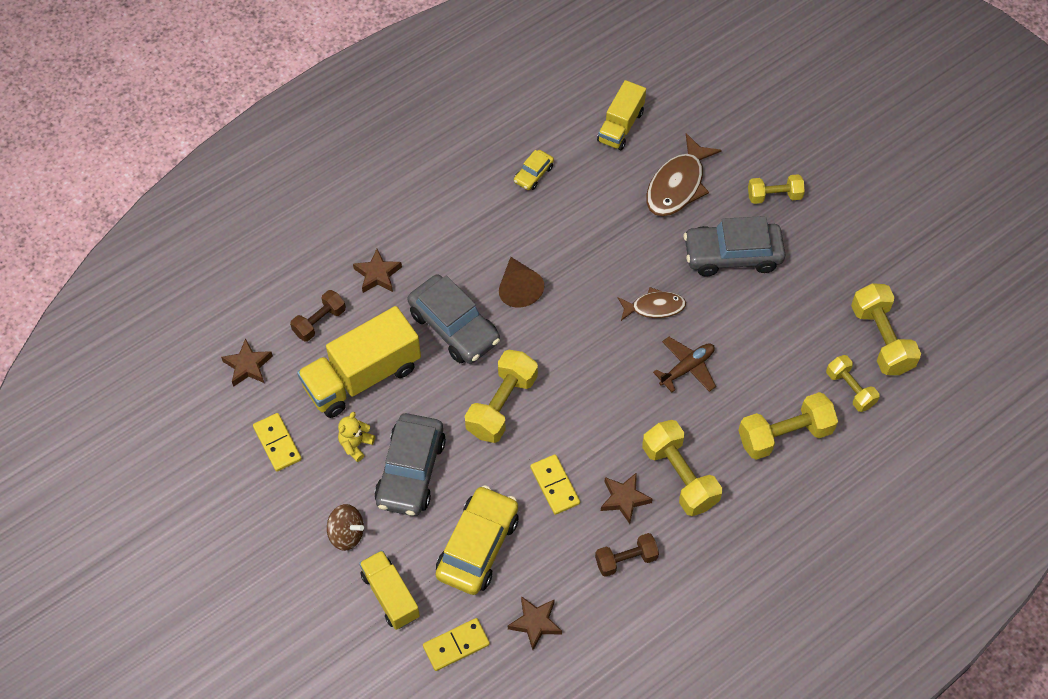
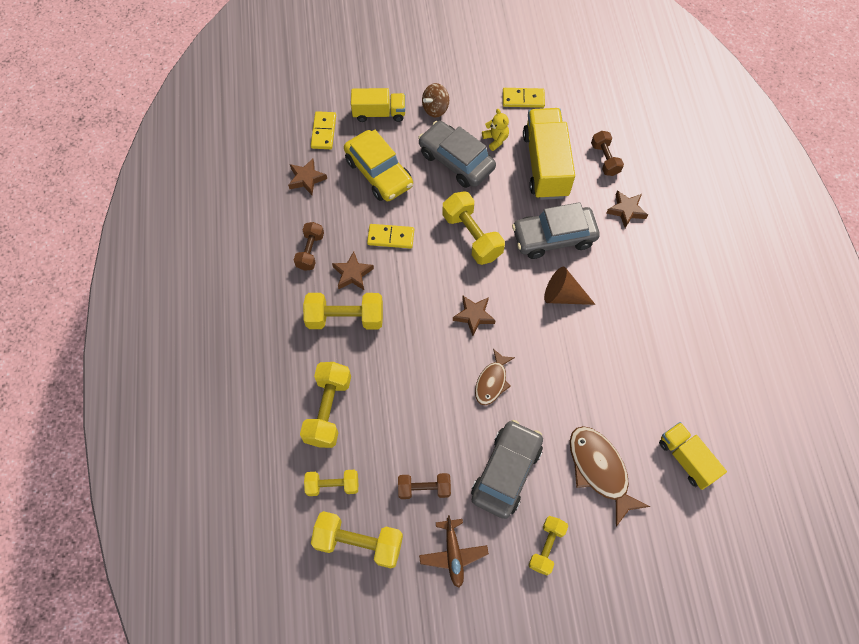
camera: 120 degrees right, 5 degrees up
(248, 366) = (592, 106): brown star -> brown star (474, 316)
(533, 174) = (667, 362): yellow car -> none
(687, 368) = (426, 374): brown plane -> brown plane (453, 554)
(796, 312) = (424, 488): none -> brown dumbbell

